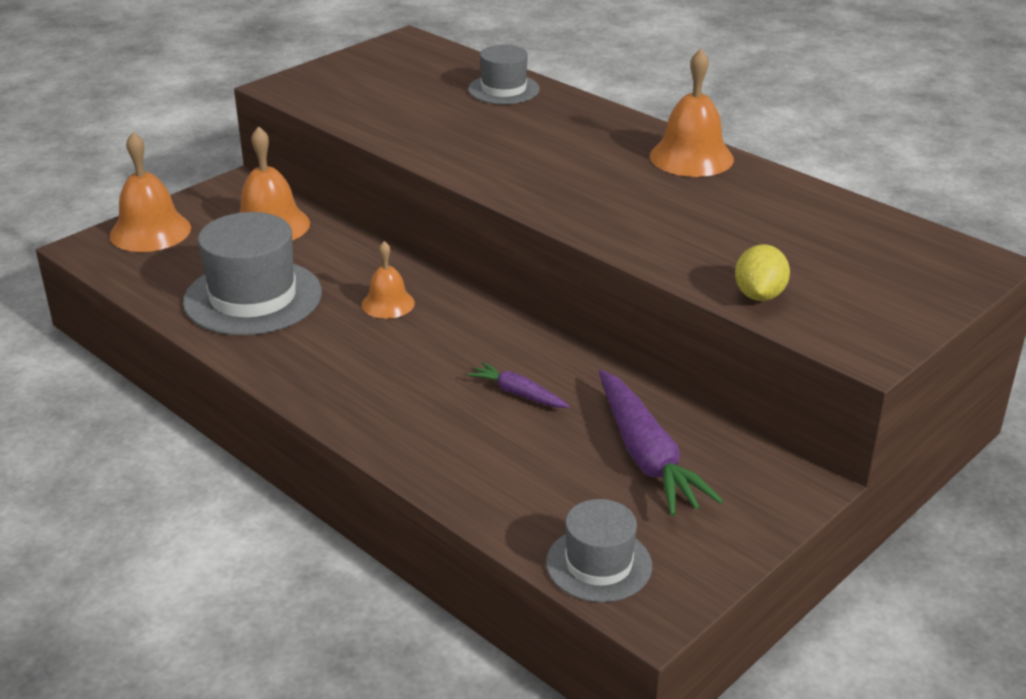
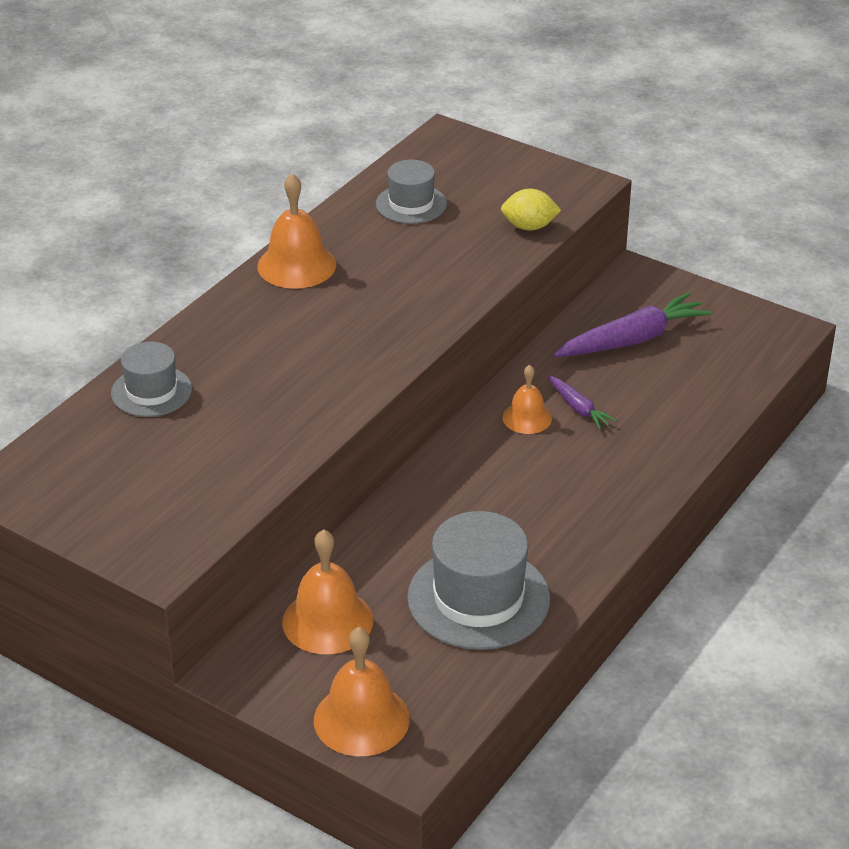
camera: 100 degrees left, 5 degrees up
(388, 304) = (463, 504): orange bell -> orange bell (527, 418)
(518, 394) = (578, 408): purple carrot -> purple carrot turned 60 degrees counterclockwise
(599, 564) = (757, 353): grey hat -> grey hat (411, 204)

